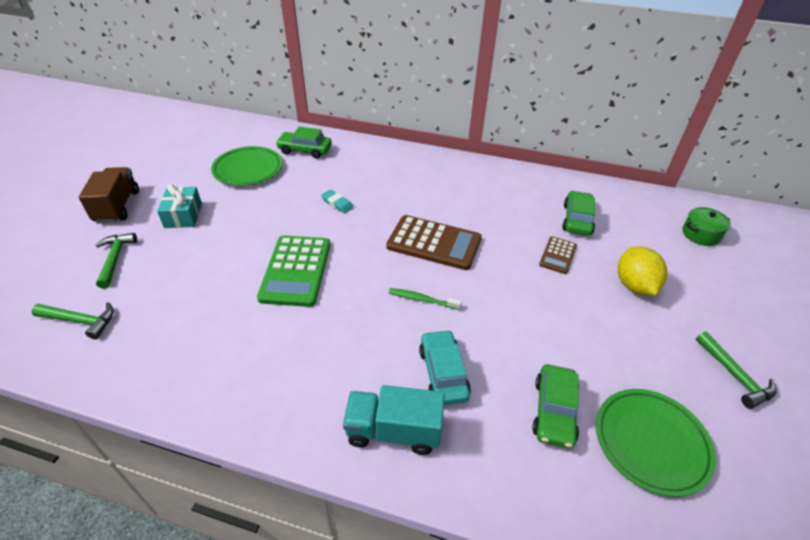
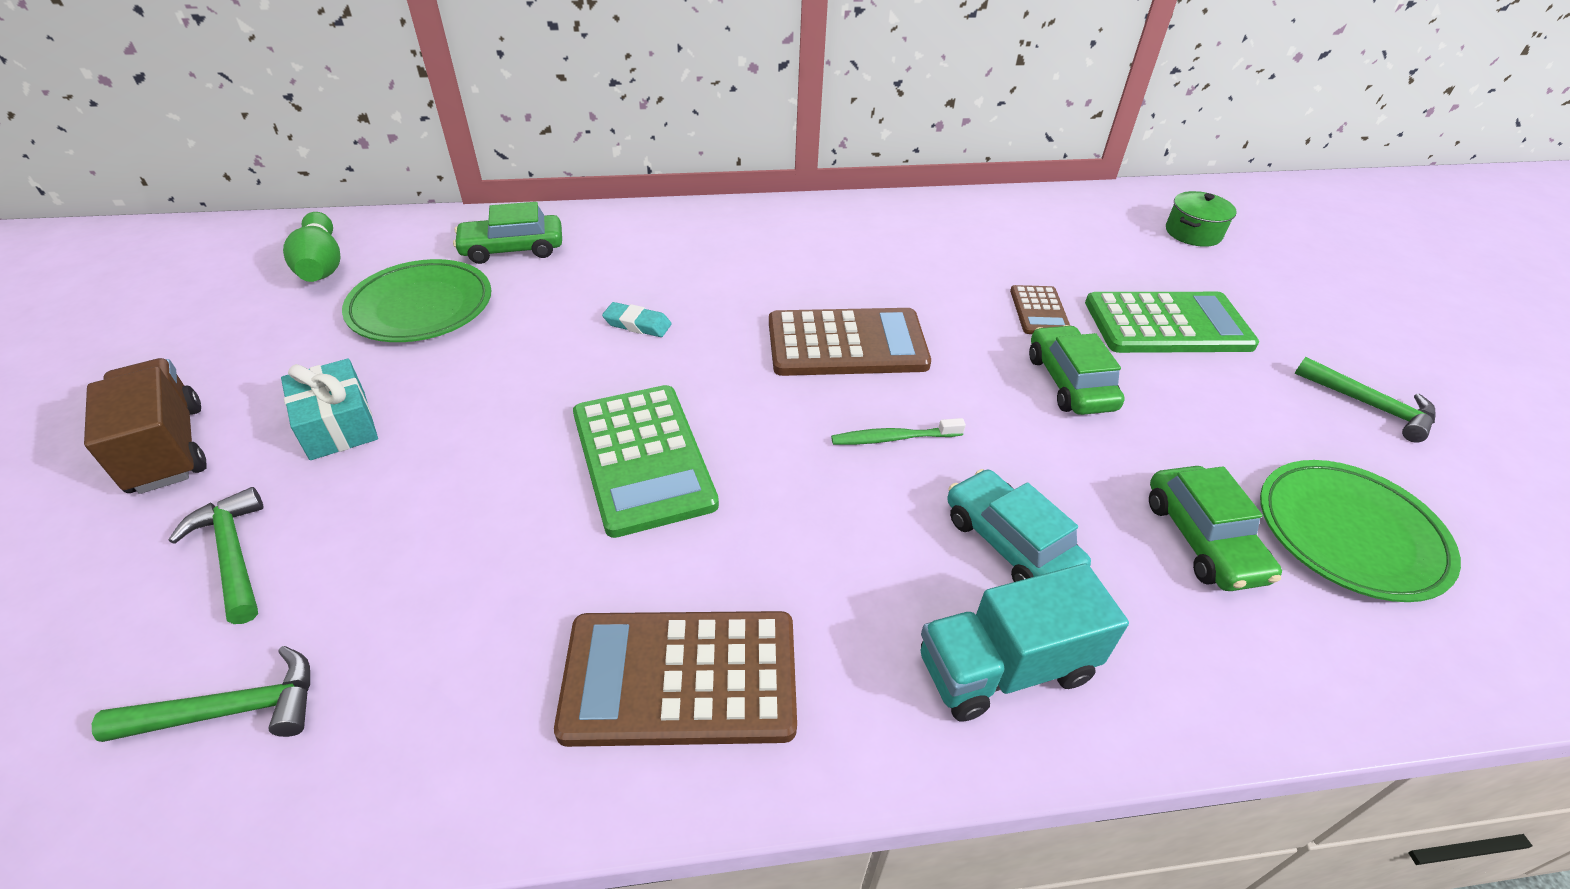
camera: 25 degrees left, 0 degrees up
(220, 138) = (322, 265): none -> green bowling pin
(246, 375) = (680, 678): none -> brown calculator
(577, 219) = (1026, 253): green car -> green car (1069, 382)
(634, 285) = (1167, 324): yellow lemon -> green calculator

